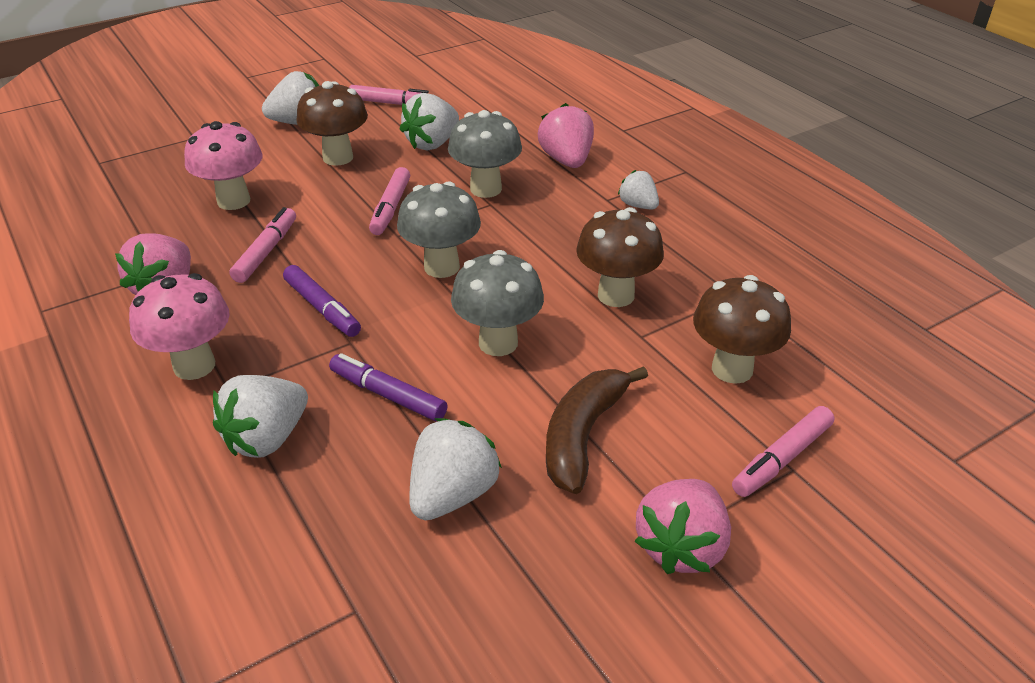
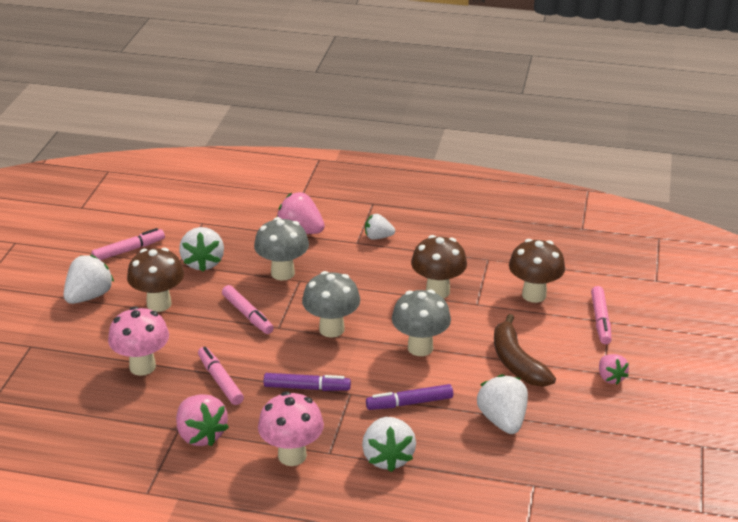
camera: 45 degrees left, 5 degrees down
(681, 547) = (610, 377): pink strawberry -> pink strawberry, size x0.61

